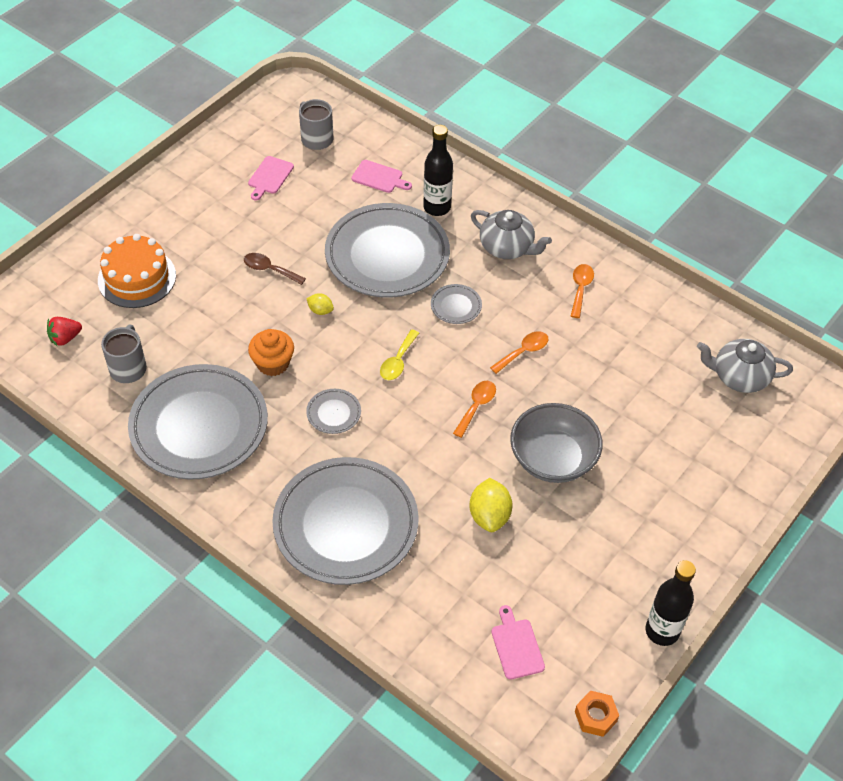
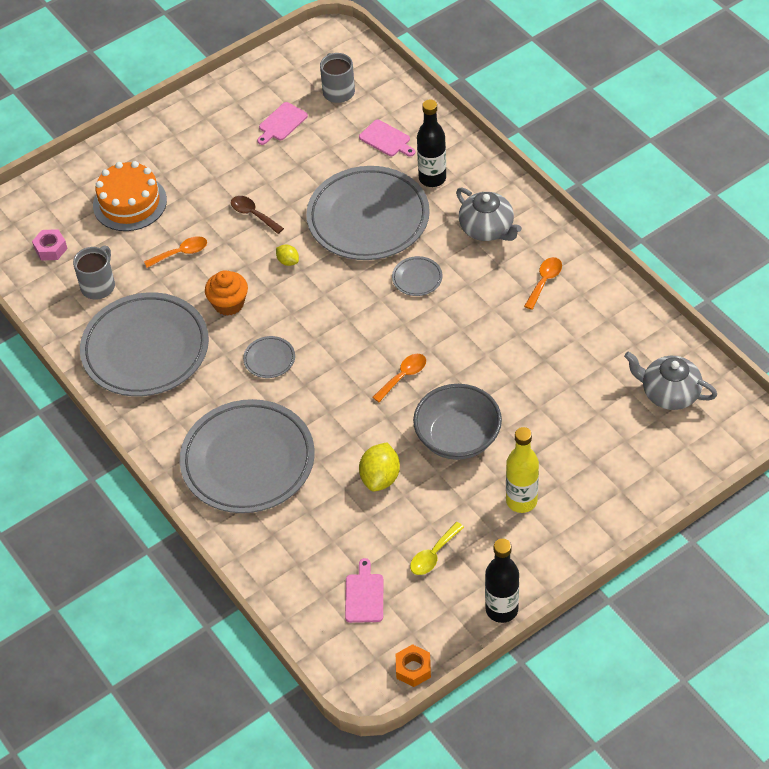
camera: 20 degrees right, 0 degrees up
(65, 338) = (51, 249): red strawberry -> pink nut
(398, 361) = (344, 321): yellow spoon -> yellow spoon (433, 555)
(523, 352) = (466, 333): orange spoon -> orange spoon (181, 253)
(639, 512) = (521, 501): none -> yellow bottle

